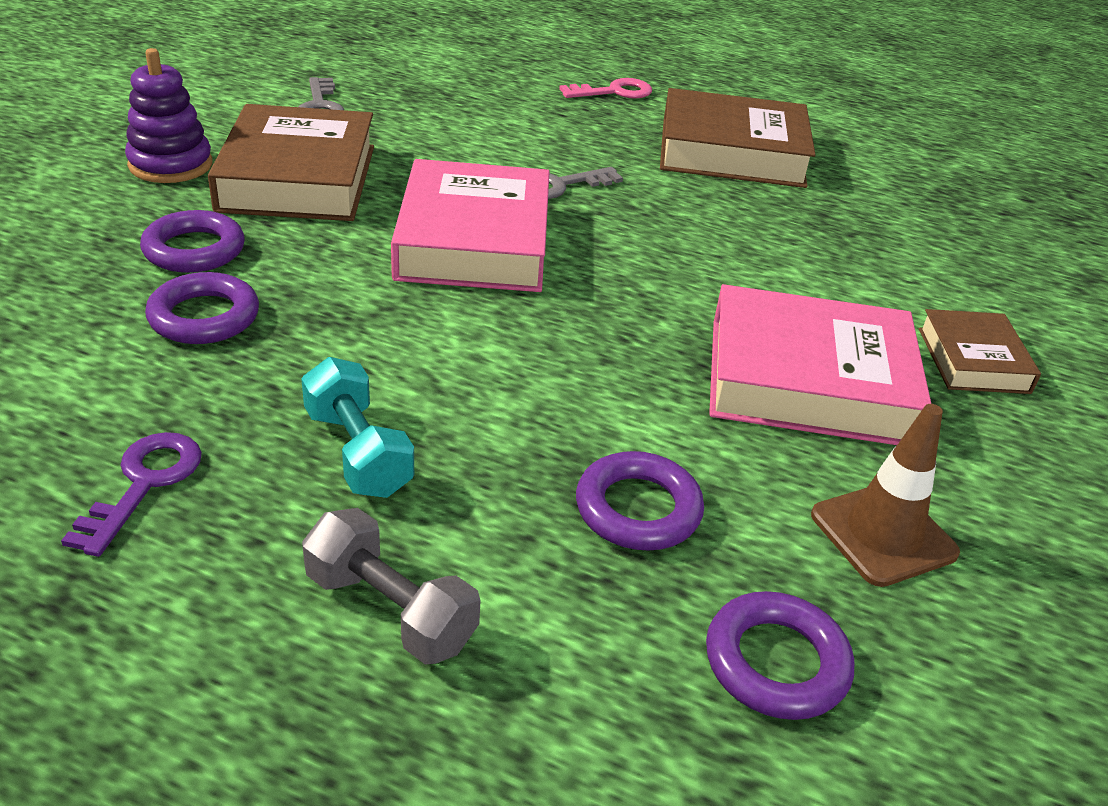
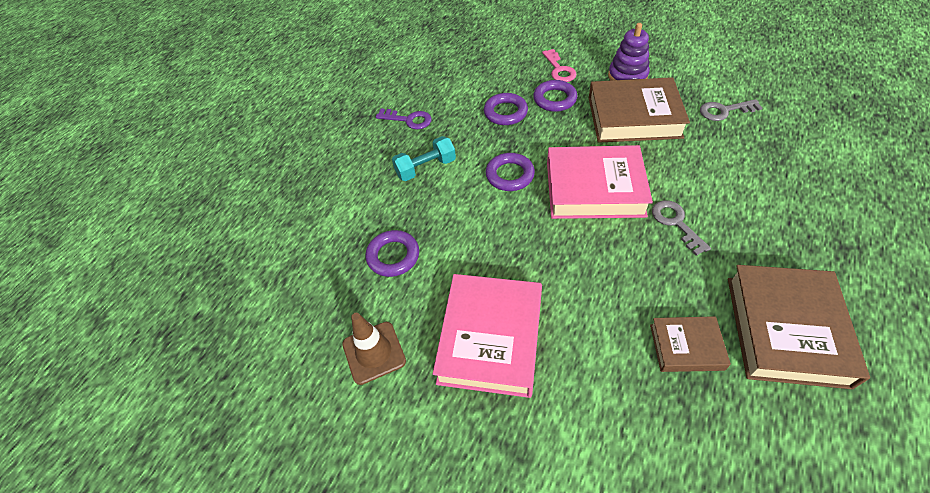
camera: 100 degrees right, 15 degrees up
(390, 610) = (348, 186): grey dumbbell -> none
(613, 92) = (855, 253): pink key -> pink key (559, 69)
(776, 662) = (310, 297): purple ring -> purple ring (510, 175)
(973, 360) = (526, 447): brown book -> brown book (686, 347)

